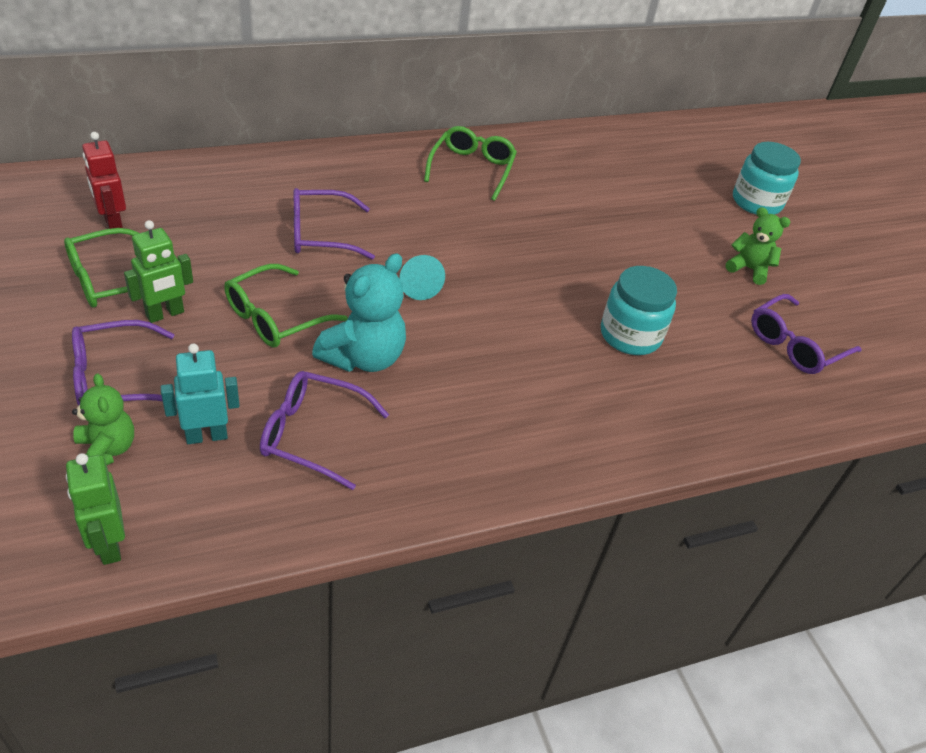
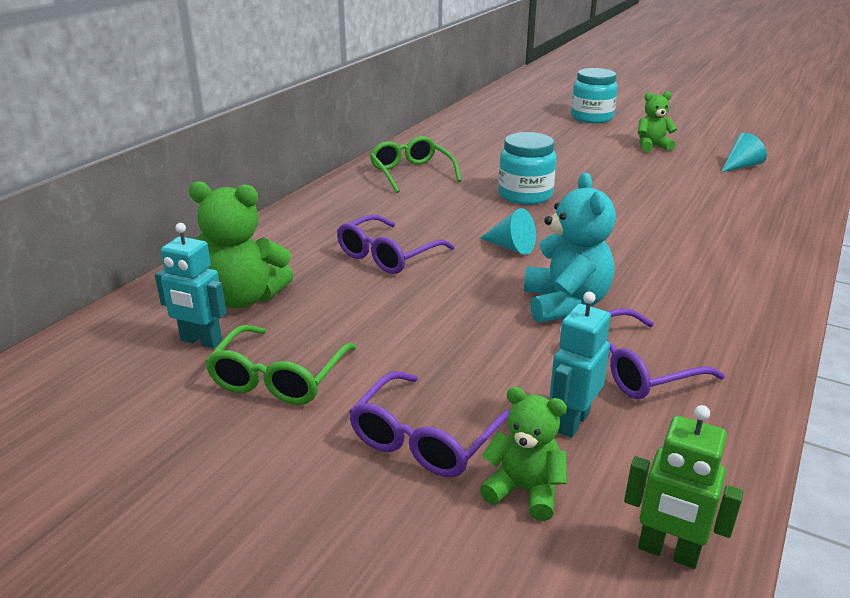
camera: 35 degrees left, 15 degrees down
(113, 224) = (201, 341): red robot -> turquoise robot
(165, 314) = (374, 370): green robot -> none
(182, 209) = (244, 298): none -> green teddy bear
(275, 317) = (460, 320): green glasses -> none
(630, 335) = (669, 204): turquoise jar -> turquoise jar (525, 195)
(795, 345) = (741, 166): purple glasses -> turquoise cone

